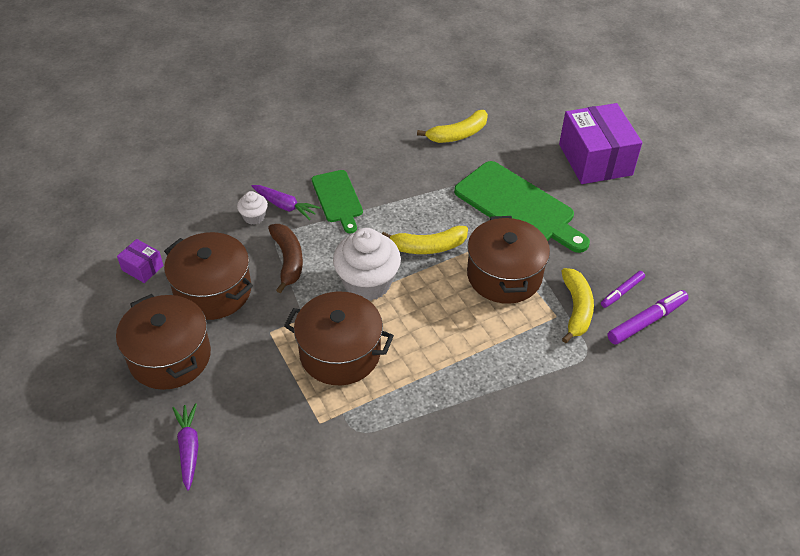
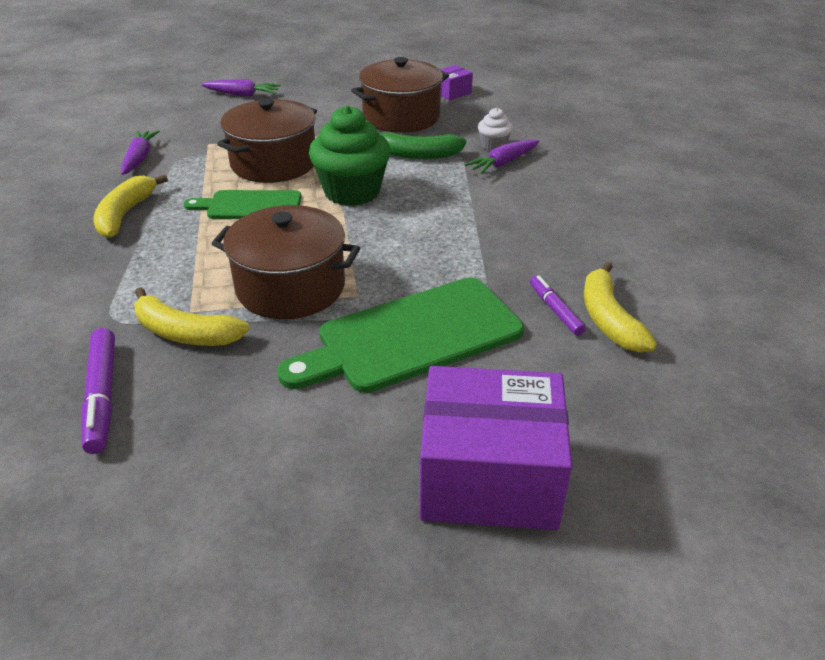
camera: 110 degrees right, 10 degrees down
(170, 356) = (339, 95): brown pot -> none
(288, 260) = (417, 155): brown banana -> green banana
(338, 199) = (500, 195): green cutting board -> green cutting board (250, 206)
(367, 283) = (352, 192): white cupcake -> green cupcake
(370, 466) = (139, 158): none -> purple carrot
(428, 247) = (380, 241): yellow banana -> yellow banana (125, 214)
(622, 292) = (173, 390): purple marker -> purple marker (555, 310)

